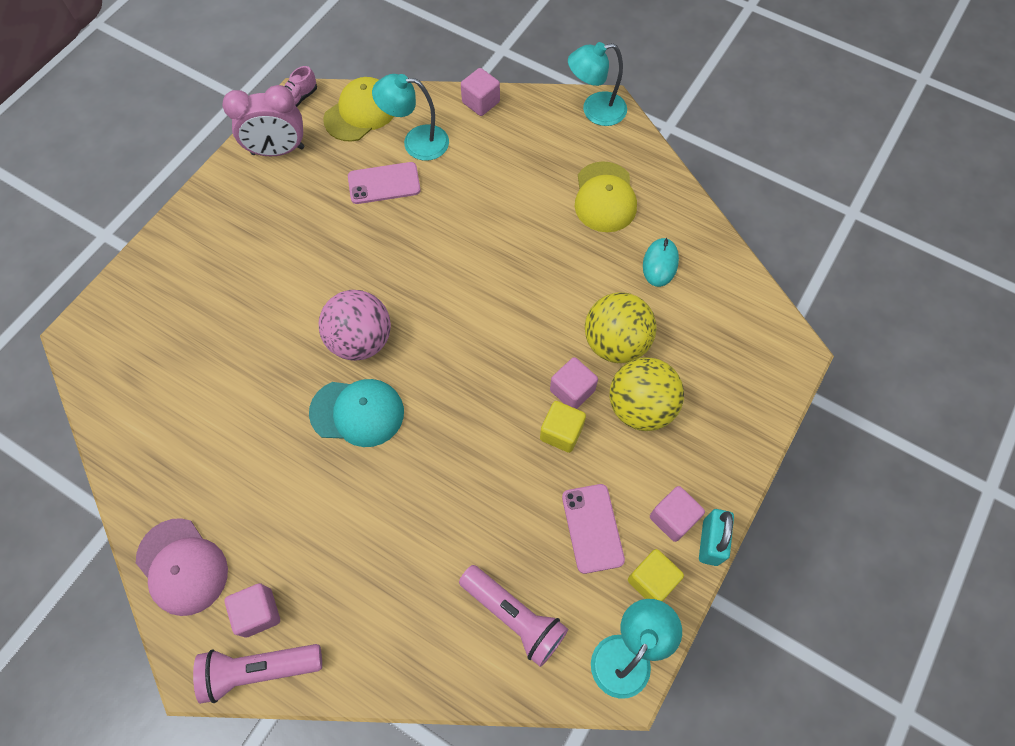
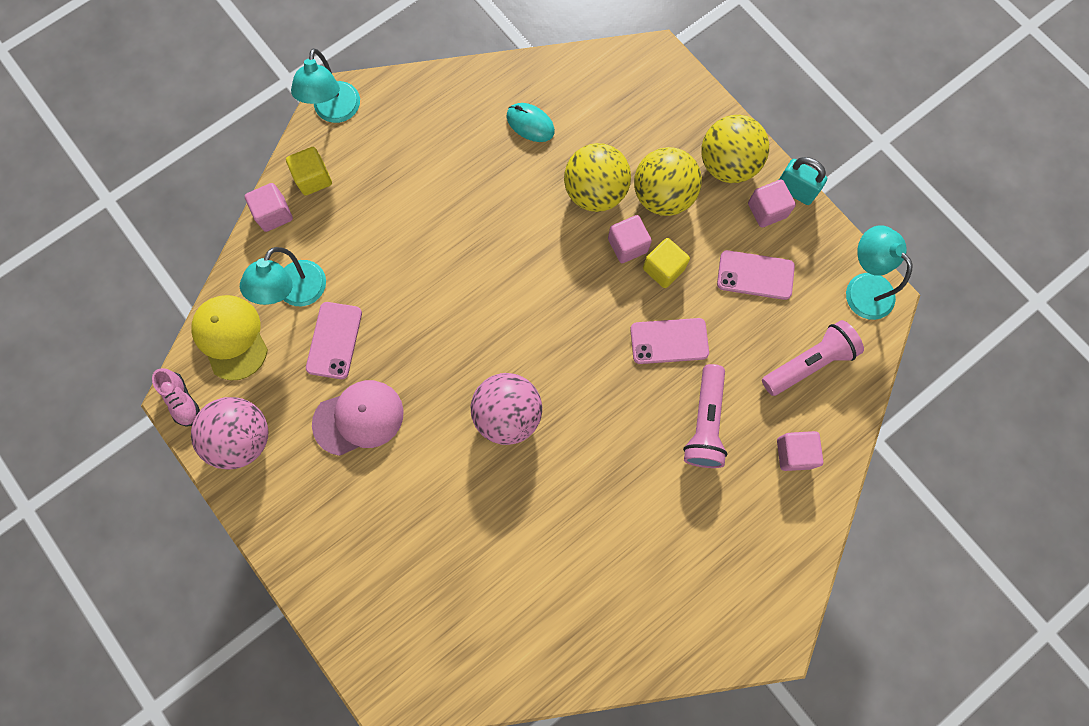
camera: 70 degrees left, 10 degrees up
(182, 566) = (679, 637): pink cap -> pink cap (358, 418)
(258, 612) = (742, 576): pink cube -> pink cube (794, 453)
(259, 669) = (791, 587): pink flashlight -> pink flashlight (704, 423)
(278, 151) = (243, 438): pink clock -> pink ball
(357, 412) = (582, 439): turquoise cap -> none
(485, 462) = (669, 341): none -> pink phone
(605, 197) = (440, 142): yellow cap -> none
(652, 580) = (811, 246): yellow cube -> yellow cube (313, 178)
(706, 460) = (727, 165): none -> yellow ball

